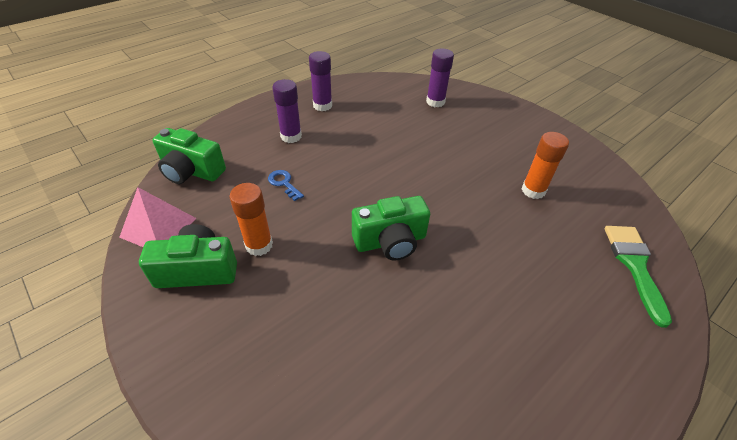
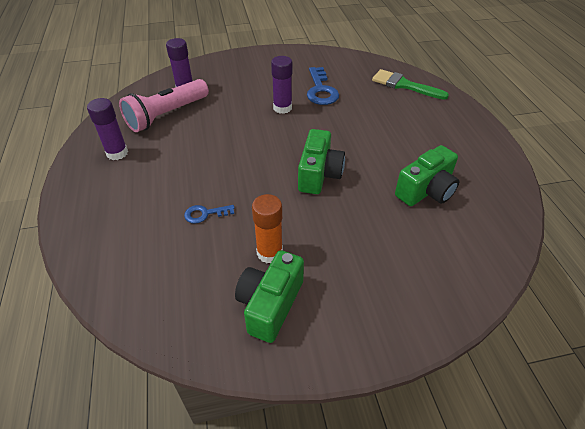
camera: 60 degrees left, 0 degrees up
(158, 227) = (189, 326): pink pyramid -> none
(191, 171) = (123, 280): green camera -> green camera (426, 191)
(291, 136) = (142, 189): purple glue stick -> purple glue stick (282, 108)
(390, 108) = (167, 115): none -> pink flashlight
(533, 190) = (321, 90): orange glue stick -> blue key

